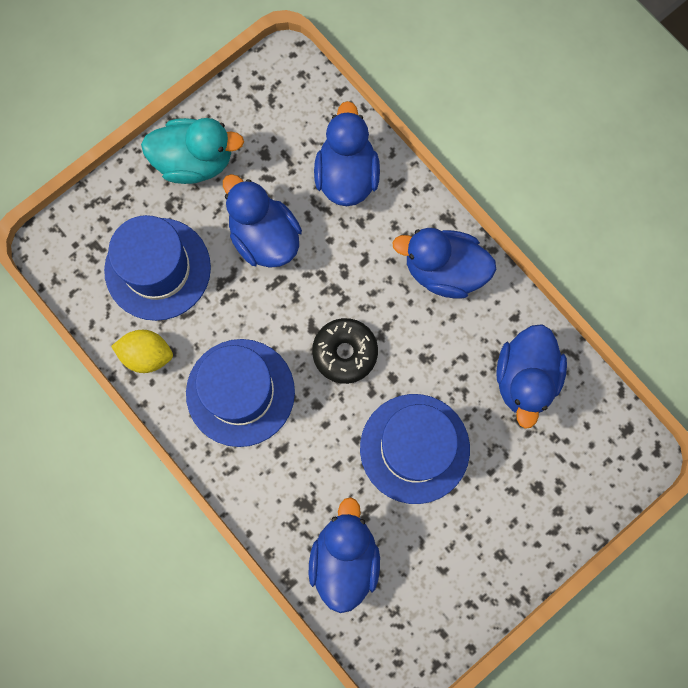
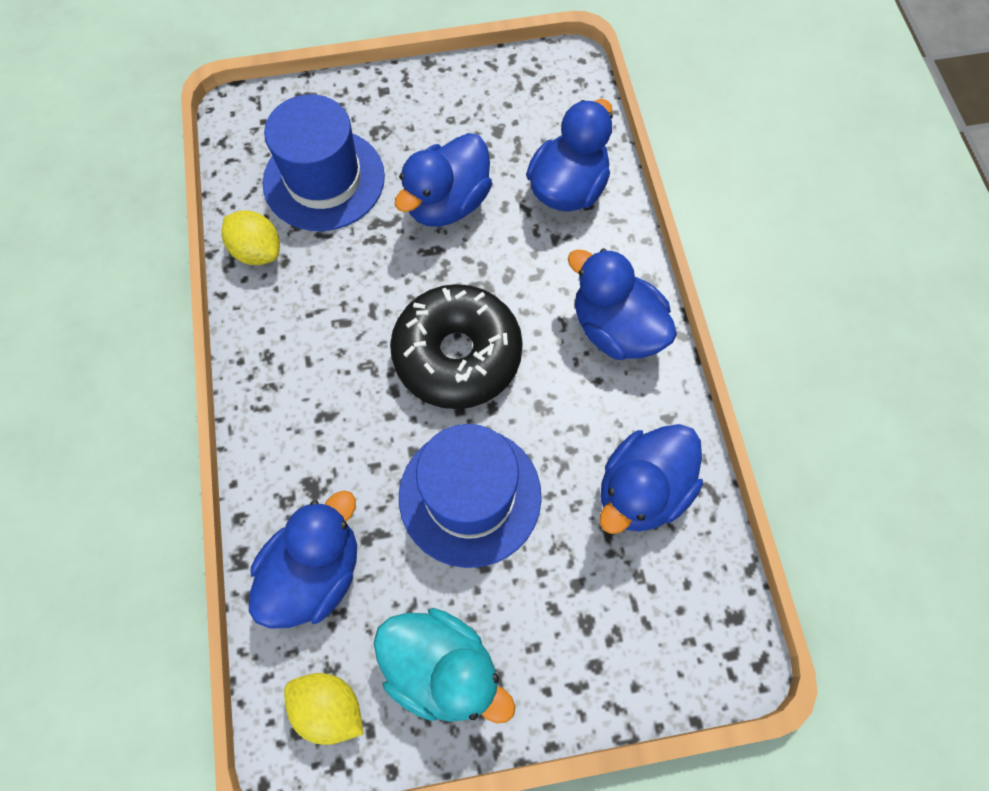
camera: 30 degrees right, 10 degrees down
(194, 161) = (425, 105): turquoise duck -> turquoise duck (442, 668)
(240, 392) = (323, 335): blue hat -> none
(264, 237) = (447, 203): blue duck -> blue duck turned 135 degrees counterclockwise
(345, 352) = (457, 355): black donut -> black donut, size x1.59
(409, 635) = (329, 708): none -> yellow lemon

